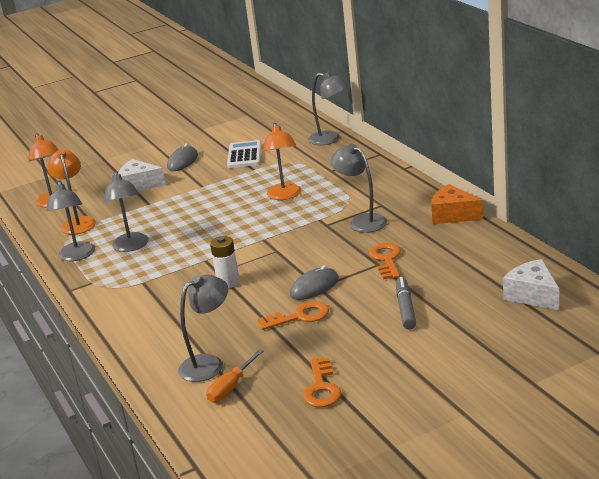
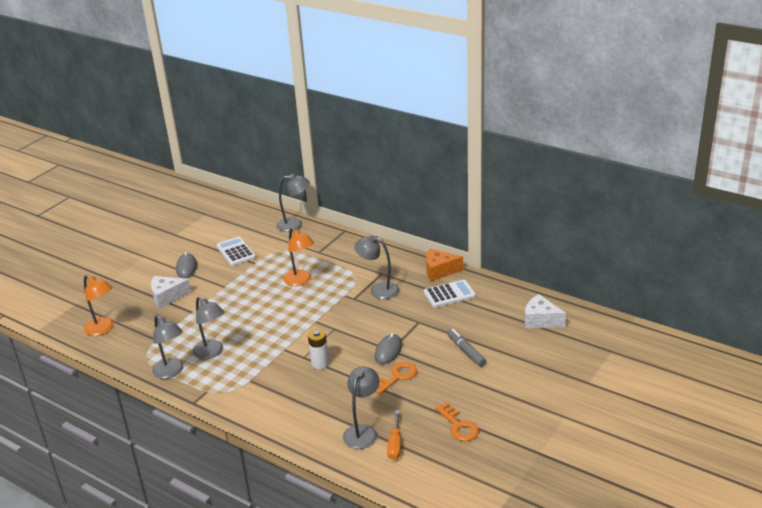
camera: 30 degrees left, 5 degrees up
(77, 222) = (143, 342): orange lamp -> none
(386, 259) = (421, 316): orange key -> none
(441, 242) = (449, 294): none -> white calculator

